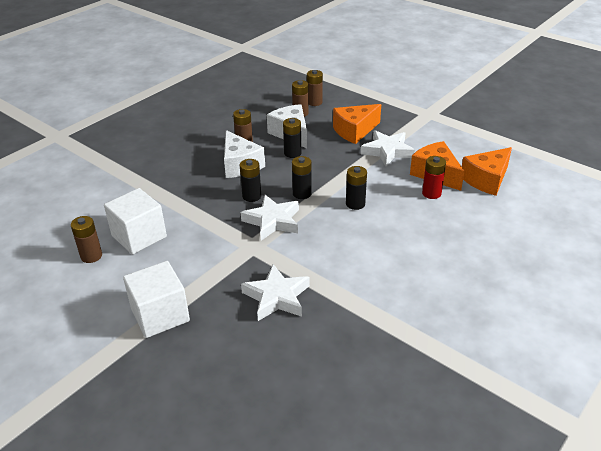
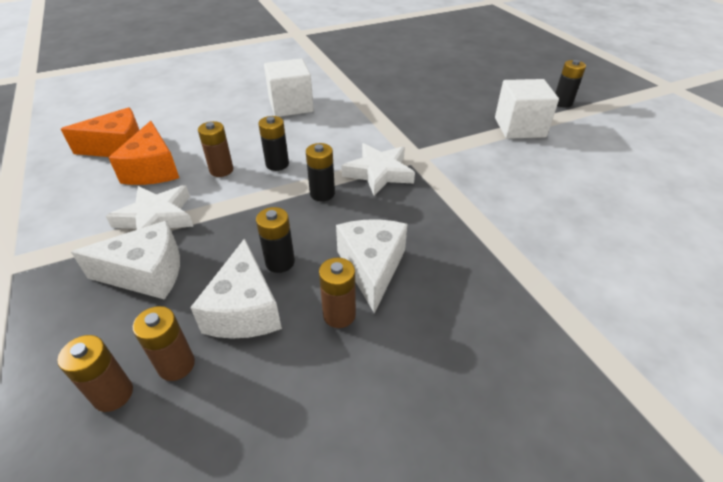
camera: 155 degrees left, 5 degrees up
(91, 256) = (598, 194): brown battery -> brown battery (221, 170)
(139, 236) = (541, 200): white cube -> white cube (291, 106)
(251, 196) = (384, 209): black battery -> black battery (562, 103)
(277, 297) = (415, 114): white star -> none
(354, 131) = (146, 273): orange cheese -> white cheese
(431, 193) = (190, 151): red battery -> none

